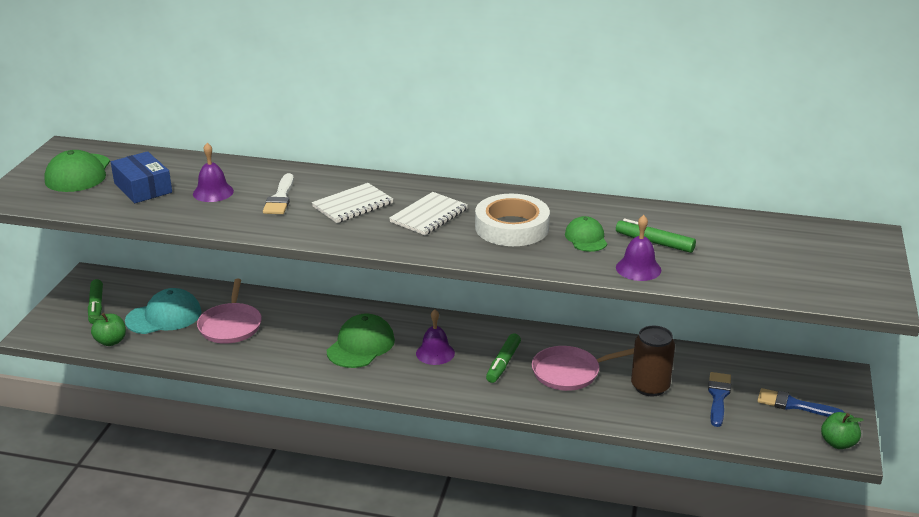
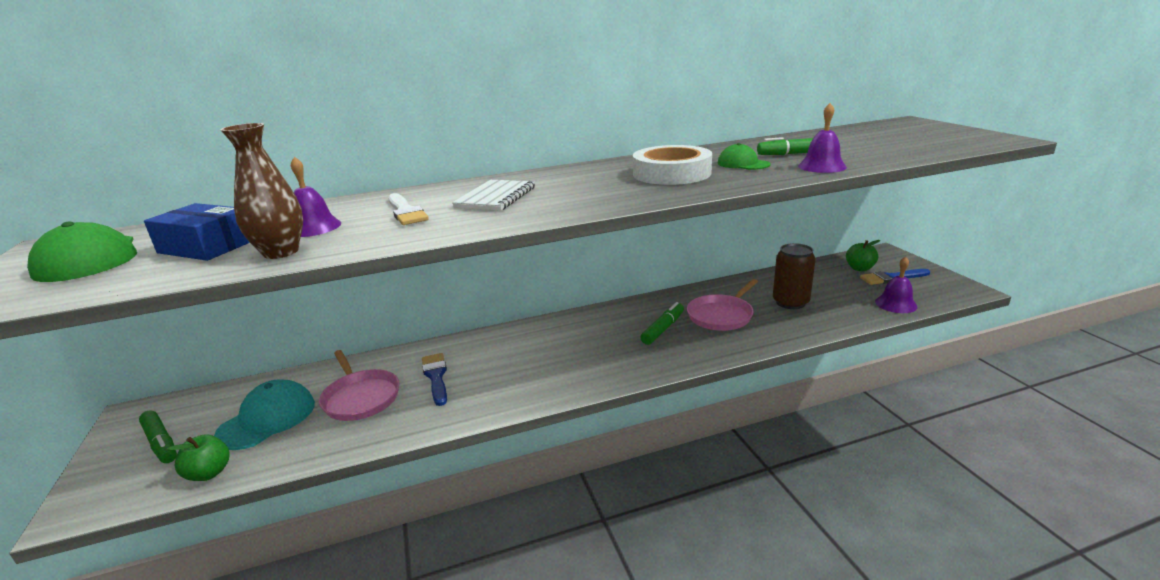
camera: 30 degrees left, 5 degrees down
(176, 212) = (281, 252): none -> brown vase
(361, 345) = (521, 363): green cap -> none
(429, 216) = (584, 185): white notebook -> none
(435, 353) = (597, 343): purple bell -> purple bell (896, 304)
(503, 363) = (663, 329): green marker -> green marker turned 135 degrees counterclockwise
(718, 396) = (842, 291): blue brush -> blue brush (436, 376)
(838, 443) = (955, 288): green apple -> green apple (859, 268)

